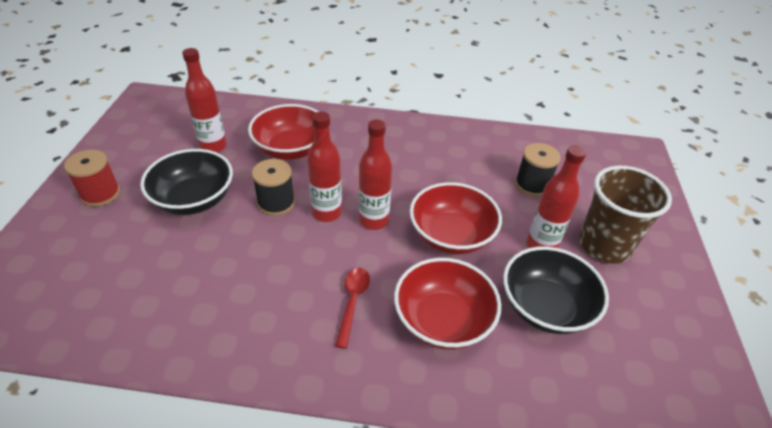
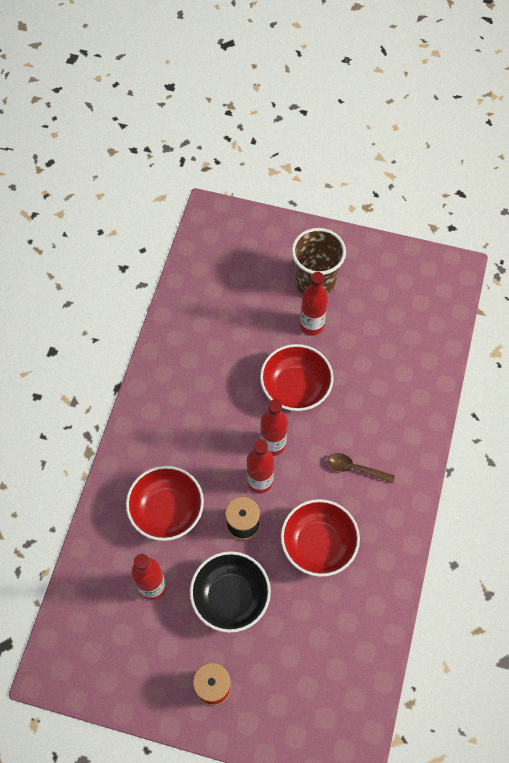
camera: 80 degrees left, 20 degrees up
(352, 302) = (355, 468): red spoon -> brown spoon
(443, 320) = (375, 409): red bowl -> red bowl (318, 544)
(532, 185) = (243, 311): black spool -> none
(545, 307) = (368, 340): black bowl -> none

